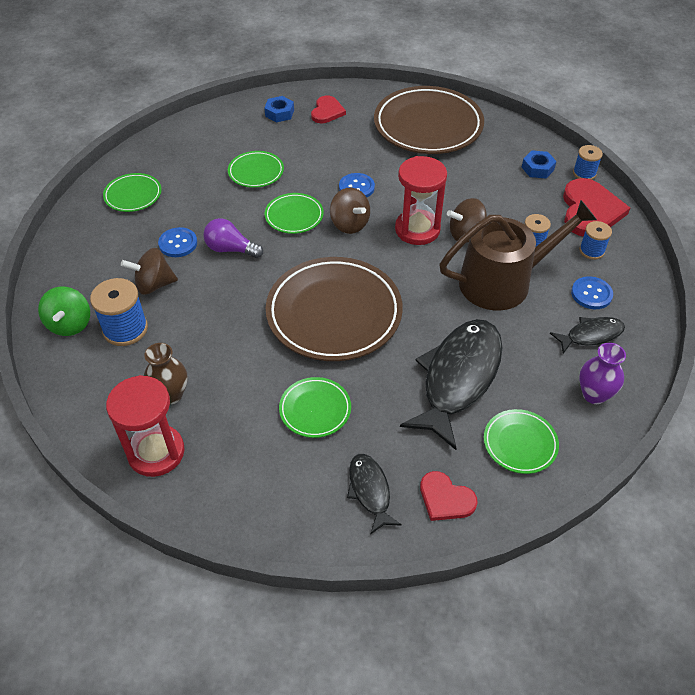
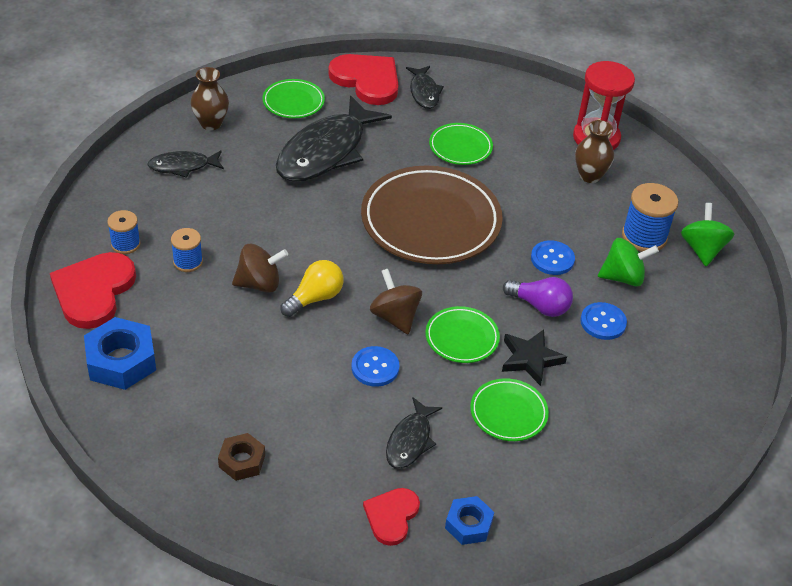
camera: 175 degrees left, 5 degrees down
(133, 195) = (672, 399): green plate -> none
(154, 285) = (623, 277): brown spinning top -> green spinning top
(239, 208) = (530, 359): none -> black star
(322, 149) = (410, 440): none -> black fish
(417, 229) = (315, 298): red hourglass -> yellow light bulb
(428, 126) = (242, 461): brown plate -> brown nut
(445, 499) = (367, 80): red heart -> red heart, size x1.70
(503, 281) = (242, 226): brown watering can -> none
(537, 168) = (121, 361): blue nut -> blue nut, size x1.67
(584, 173) = (64, 344): blue spool -> none
(591, 294) = (157, 201): blue button -> blue button (552, 259)
(594, 394) = (211, 123): purple vase -> brown vase

